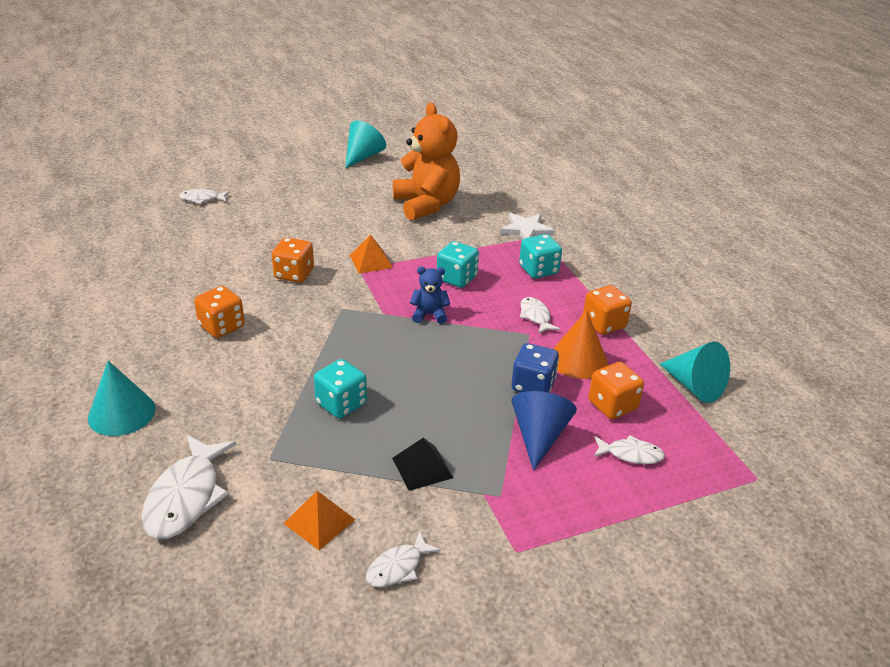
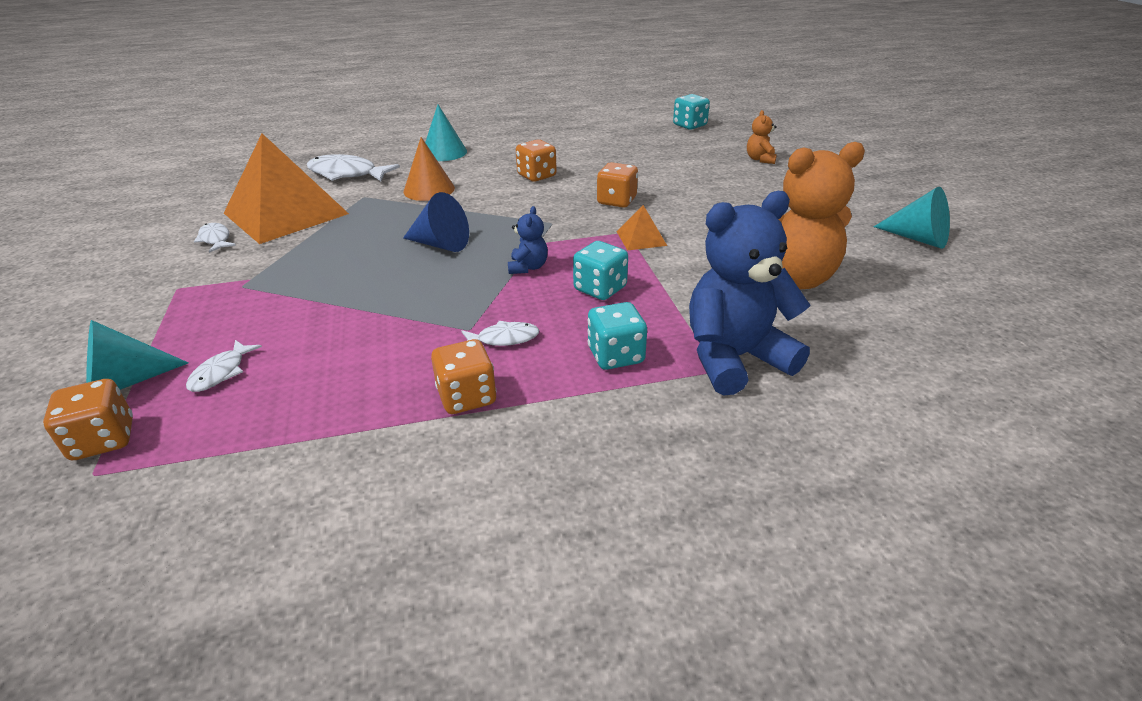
camera: 100 degrees right, 0 degrees up
(202, 199) = (760, 159): white fish -> orange teddy bear
(319, 521) = (286, 213): orange pyramid -> orange pyramid, size x2.42
(341, 404) = (408, 221): turquoise dice -> turquoise dice (689, 125)
(422, 468) = (305, 253): black pyramid -> none
(526, 230) = (734, 358): white star -> blue teddy bear
(533, 385) = (374, 321): blue dice -> none
(539, 436) = (295, 315): blue cone -> blue cone (441, 244)
(578, 360) = (402, 360): orange cone -> orange cone (429, 190)
(612, 405) = (305, 374): orange dice -> orange dice (103, 440)
(694, 386) = (290, 460): turquoise cone -> turquoise cone (125, 382)

